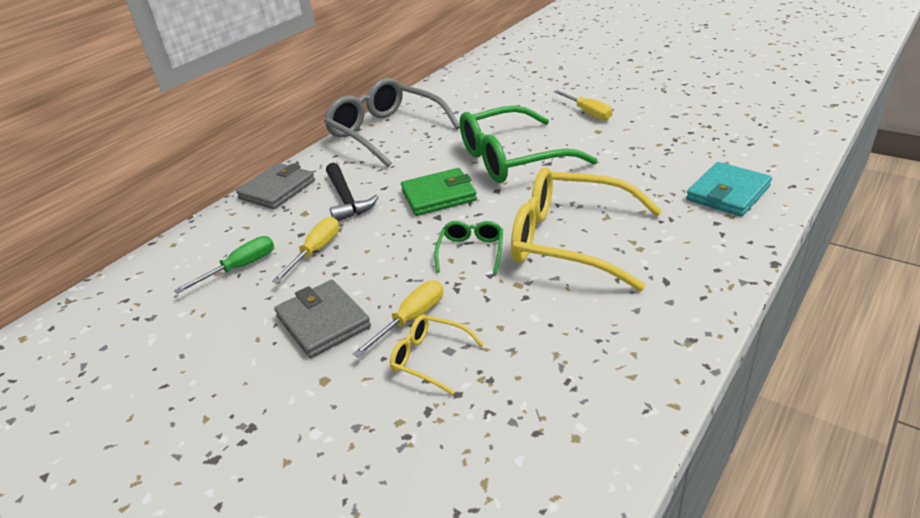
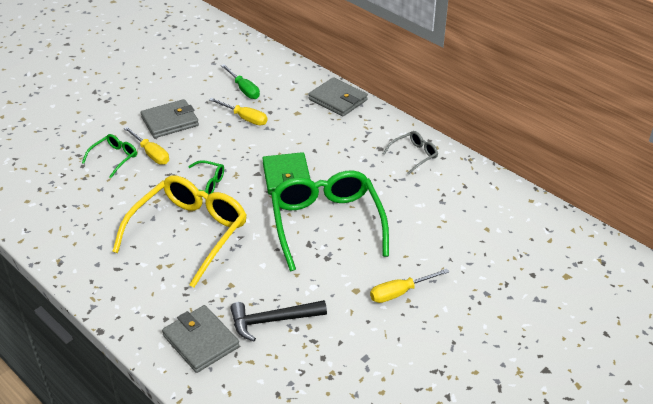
camera: 95 degrees right, 5 degrees up
(346, 199) = (306, 131): black hammer -> black hammer (272, 321)
(386, 132) = (414, 155): grey glasses -> grey glasses, size x0.46
(429, 358) = (114, 158): yellow glasses -> green glasses
(728, 193) = (201, 341): turquoise wallet -> grey wallet

